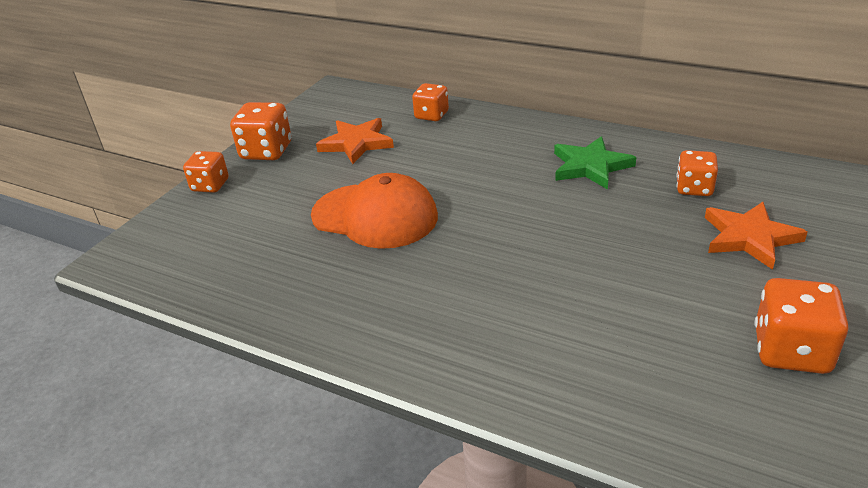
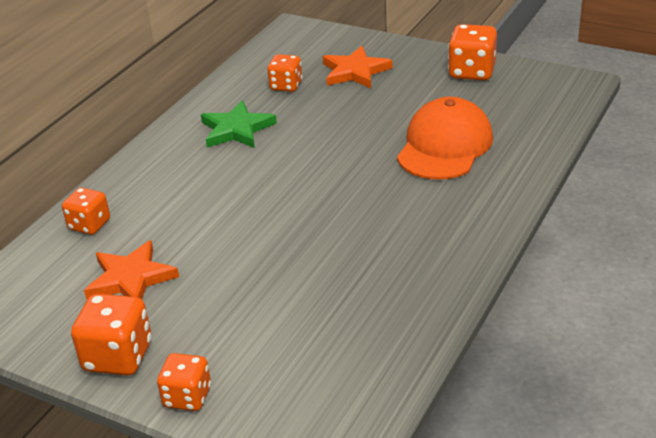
camera: 90 degrees left, 0 degrees up
(375, 216) = (288, 251): orange cap -> orange cap (445, 146)

